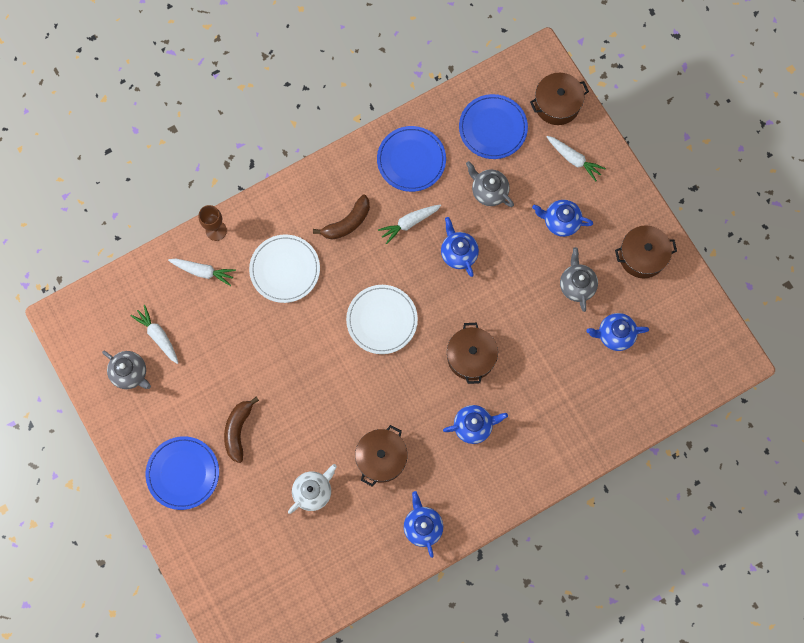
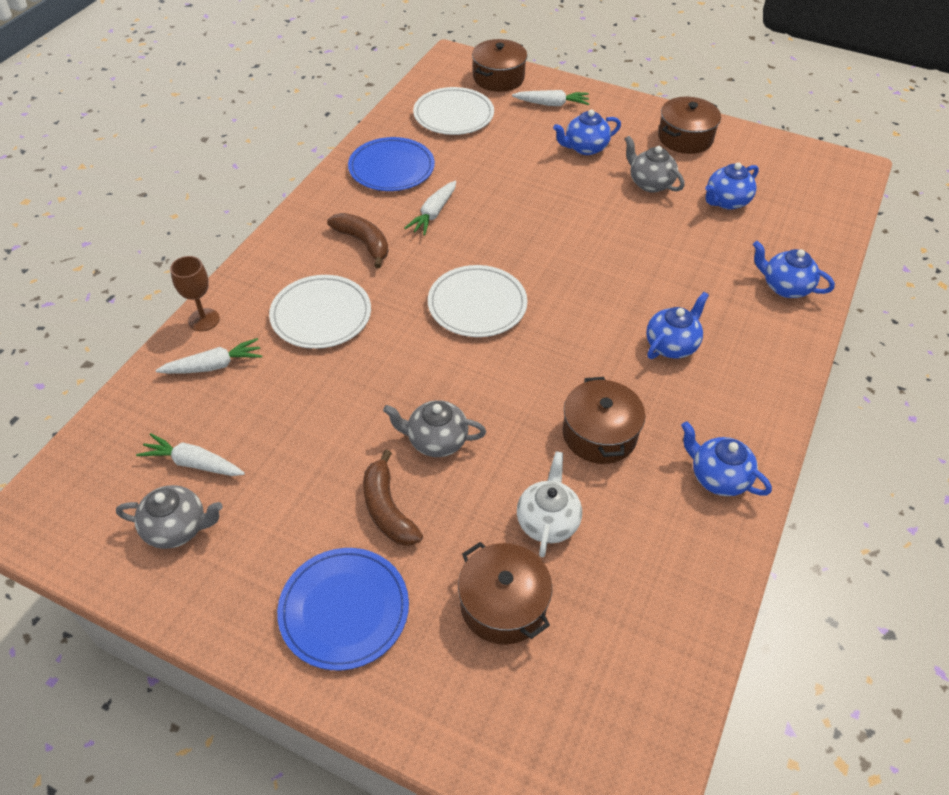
camera: 35 degrees left, 25 degrees down
(347, 223) = (363, 243): brown banana -> brown banana turned 60 degrees counterclockwise
(458, 253) = (508, 213): blue teapot -> blue teapot (785, 287)
(471, 357) = (606, 287): brown pot -> brown pot (503, 604)
(489, 191) = (493, 157): grey teapot -> grey teapot (436, 441)
(493, 128) = (453, 115): blue plate -> white plate

